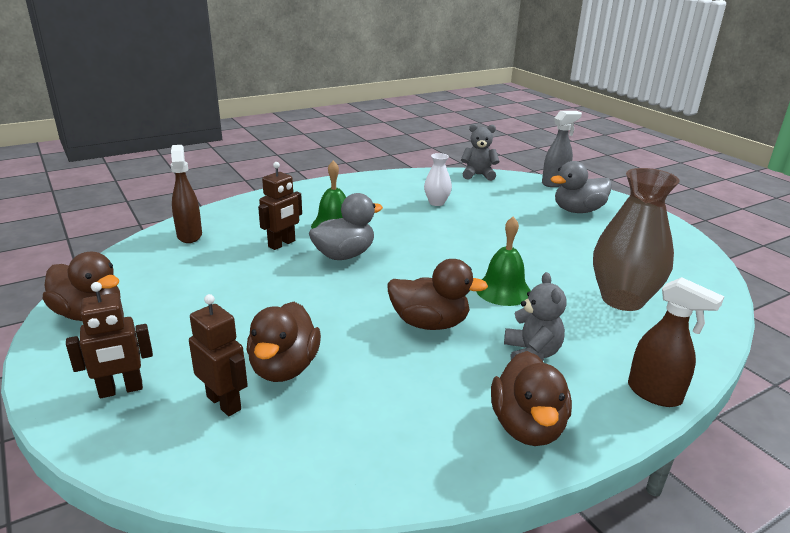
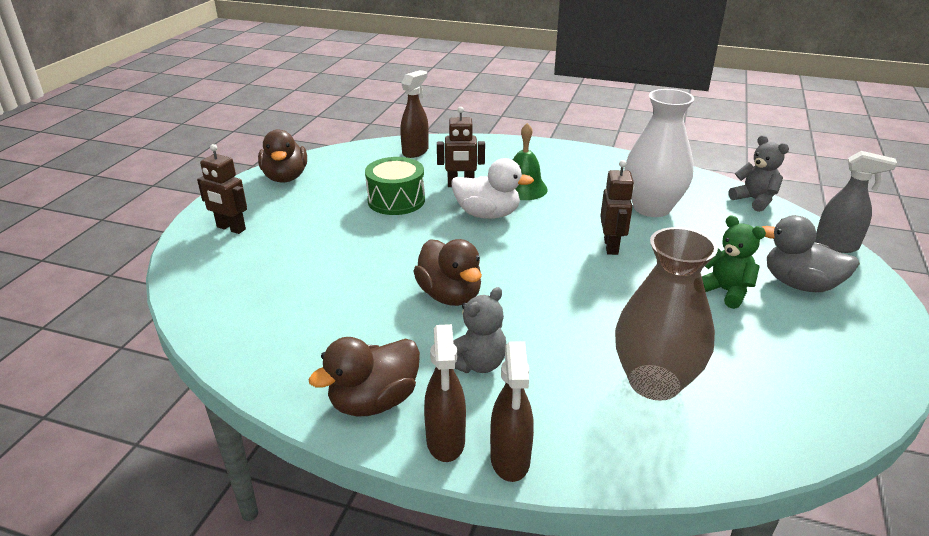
camera: 50 degrees right, 5 degrees up
(224, 403) = (257, 265): brown robot -> brown robot (611, 246)
(250, 280) = (396, 200): none -> green drum
(284, 368) = (316, 266): brown duck -> none
(344, 255) = (487, 214): grey duck -> white duck
(436, 202) = (652, 208): white vase -> white vase, size x2.03
(503, 290) = (556, 307): green bell -> none
(557, 232) = (725, 291): none -> green teddy bear
(610, 413) = (445, 442): none -> brown spray bottle

